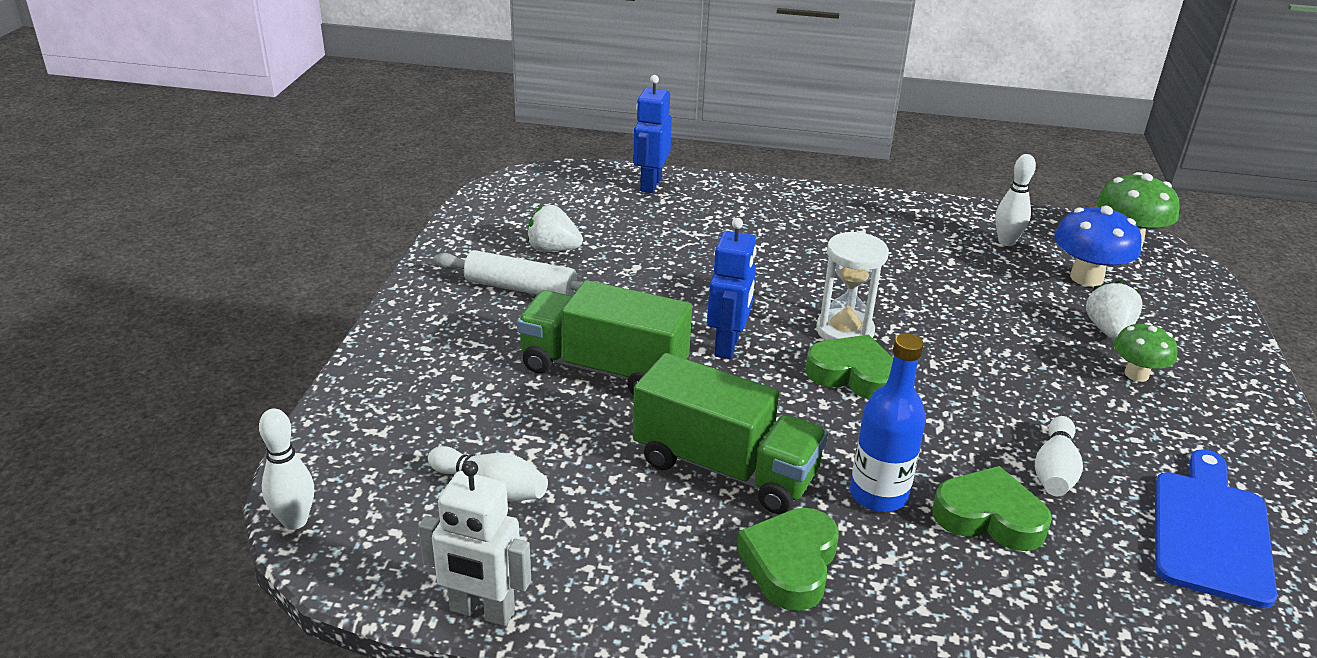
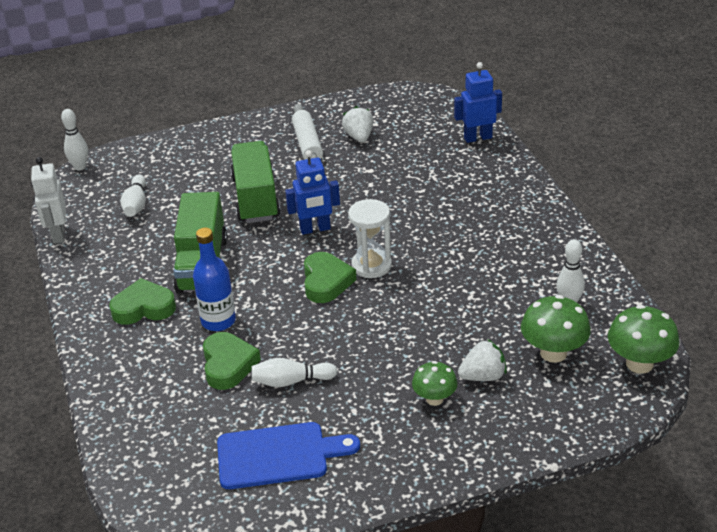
camera: 65 degrees right, 5 degrees up
(1086, 278) = (553, 353): blue mushroom -> green mushroom

